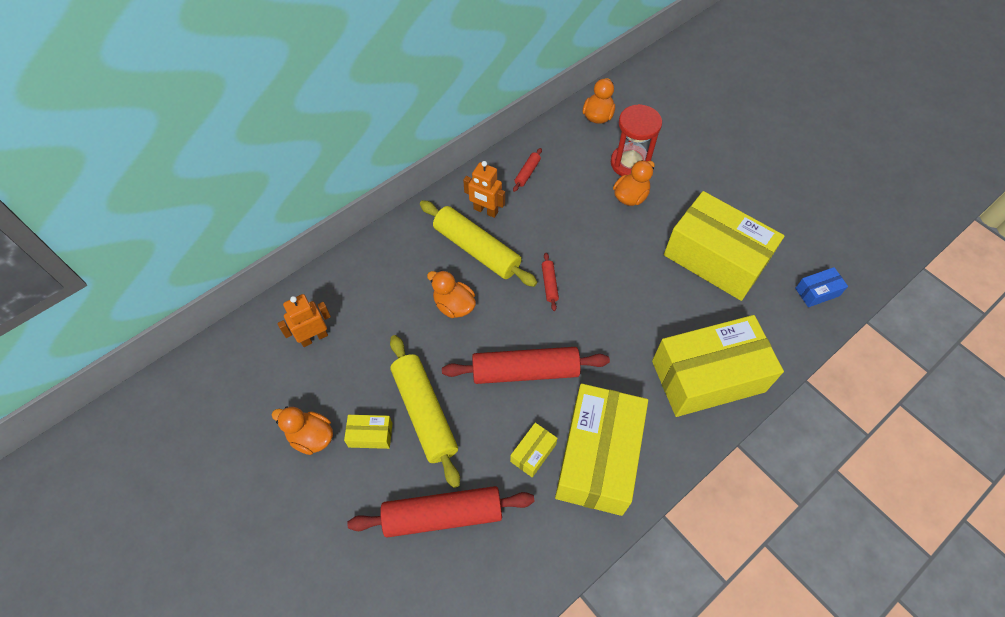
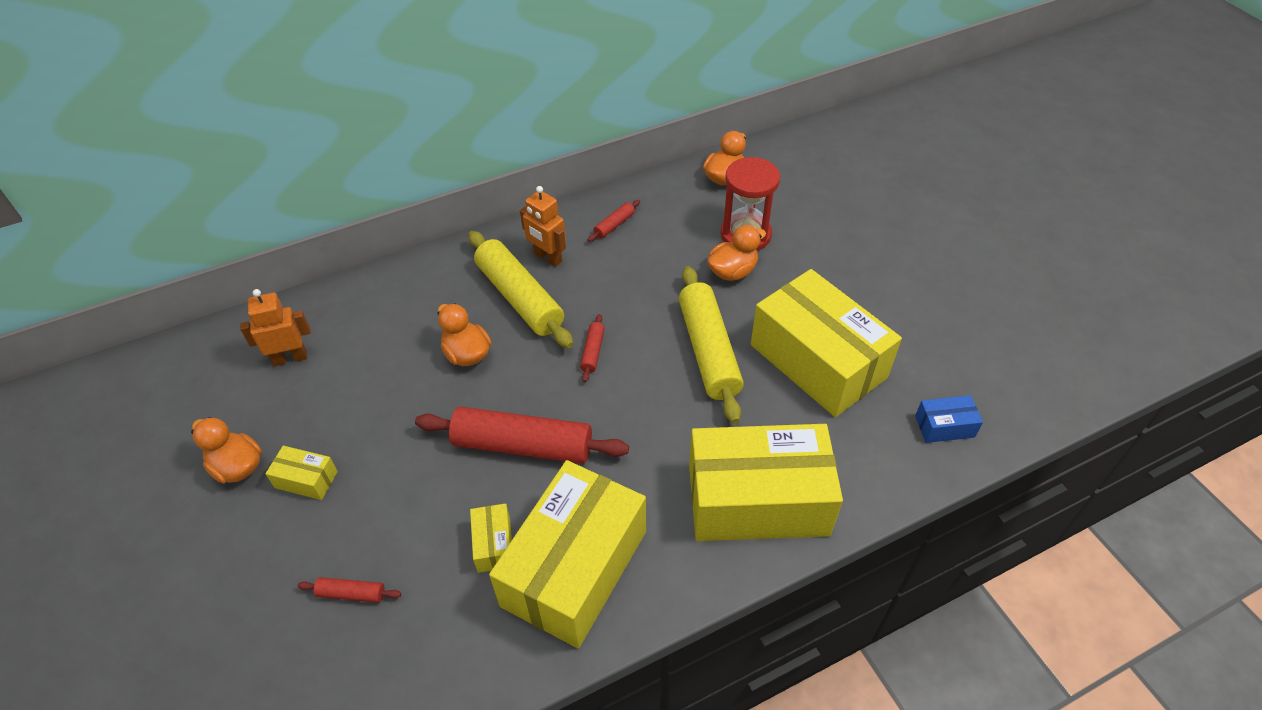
camera: 15 degrees right, 10 degrees down
(425, 412) = (381, 468): yellow rolling pin -> yellow rolling pin (709, 351)
(443, 515) = (351, 594): red rolling pin -> red rolling pin, size x0.43
(533, 453) = (494, 544): yellow box -> yellow box turned 60 degrees counterclockwise

